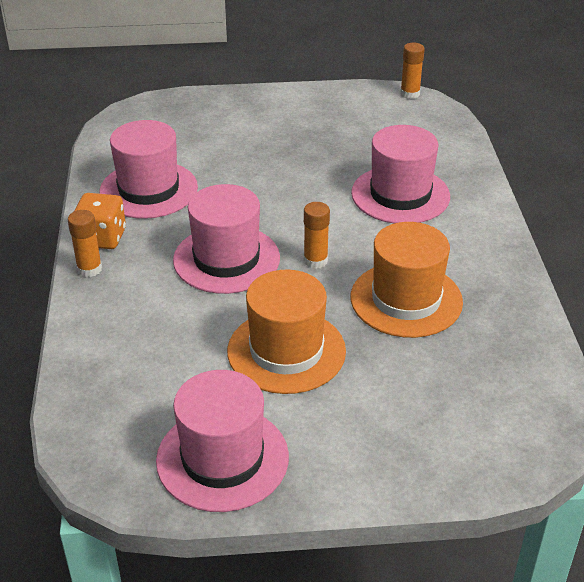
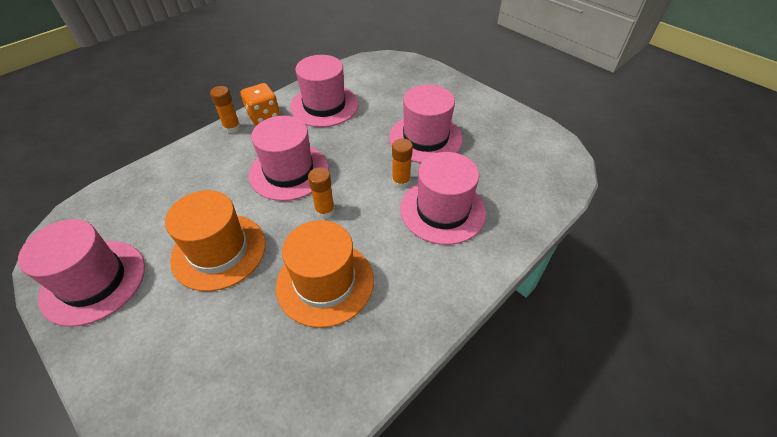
camera: 50 degrees right, 10 degrees up
(294, 155) = (425, 138): none -> pink hat
(410, 94) = (566, 148): orange glue stick -> orange glue stick (401, 181)

